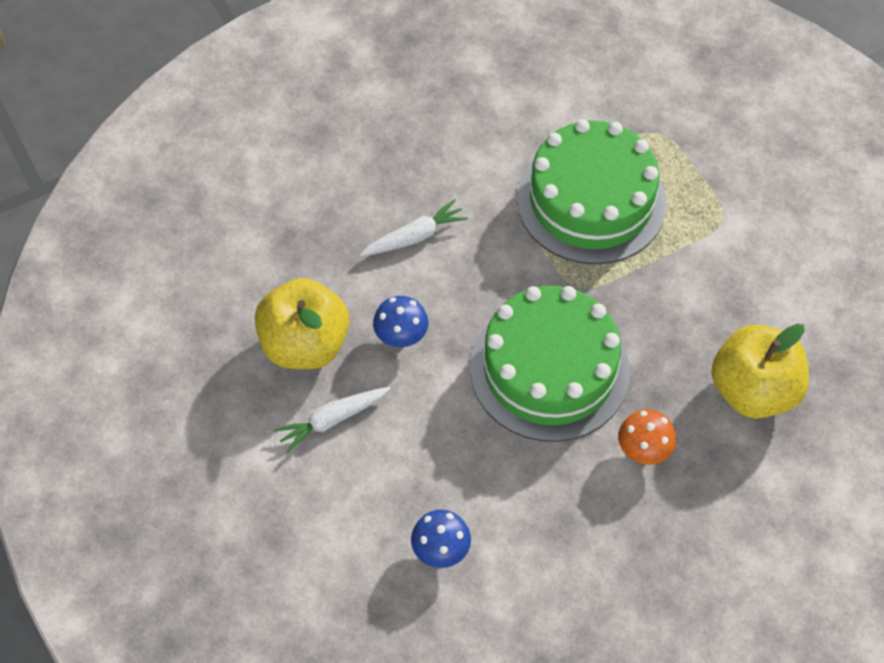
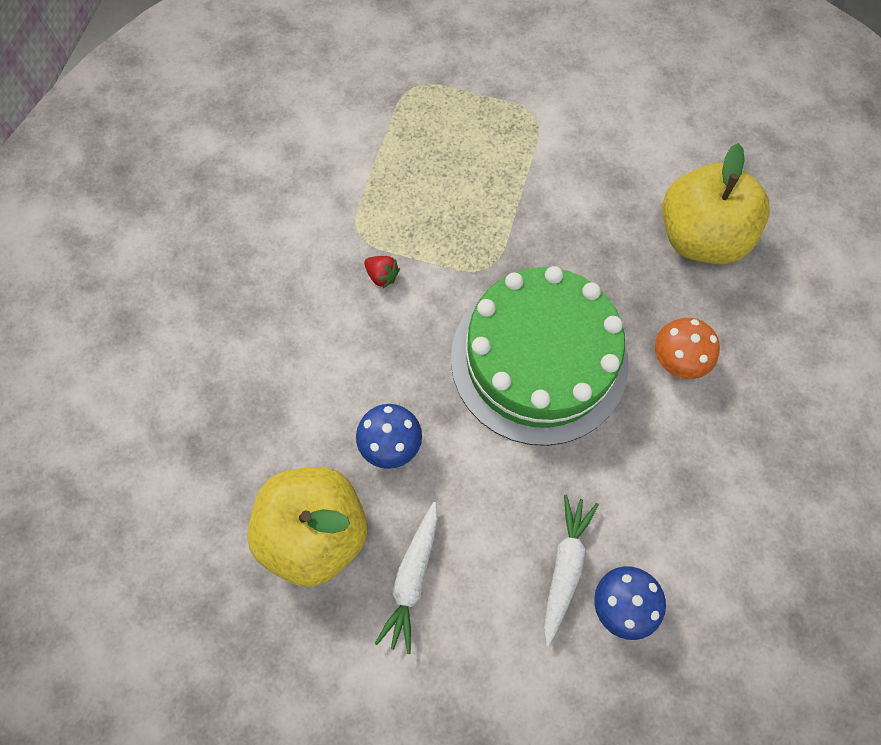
camera: 45 degrees left, 10 degrees up
(414, 237) = (309, 343): white carrot -> white carrot (565, 567)
(503, 234) = (382, 276): none -> red strawberry
(591, 201) = (421, 186): green cake -> none

